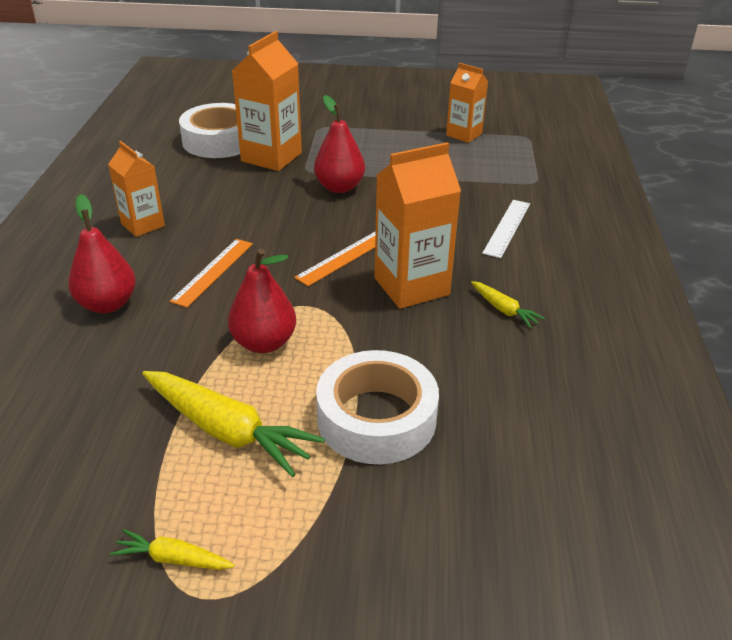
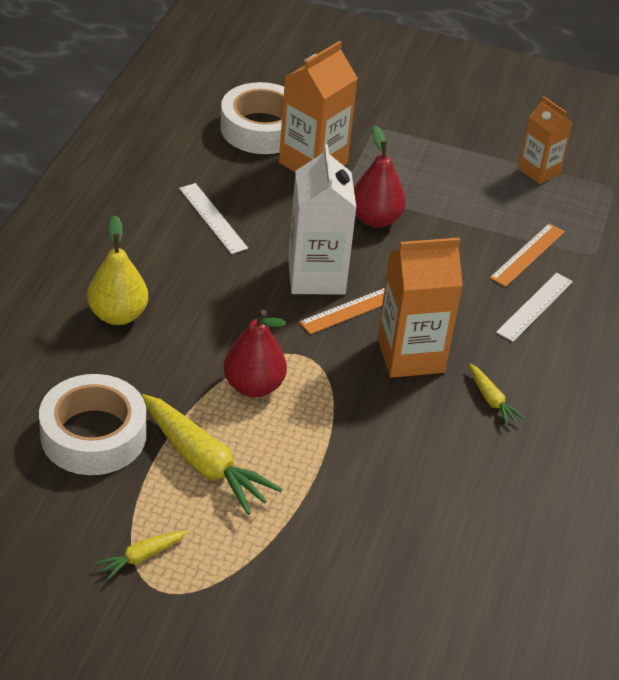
camera: 10 degrees right, 5 degrees up
(107, 304) = (118, 315): red pear -> yellow pear
(143, 225) = (163, 228): orange carton -> none
(173, 559) = (142, 557): yellow carrot -> yellow carrot turned 60 degrees counterclockwise
(189, 209) = (213, 218): none -> white ruler
(213, 271) = (222, 299): orange ruler -> orange ruler (527, 254)
(300, 238) = (316, 276): none -> white carton
(376, 418) = (334, 480): white tape -> white tape (93, 435)

